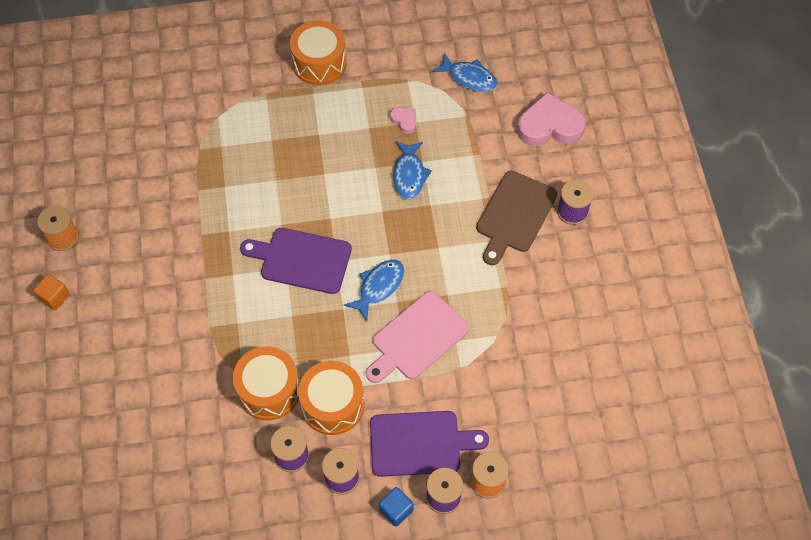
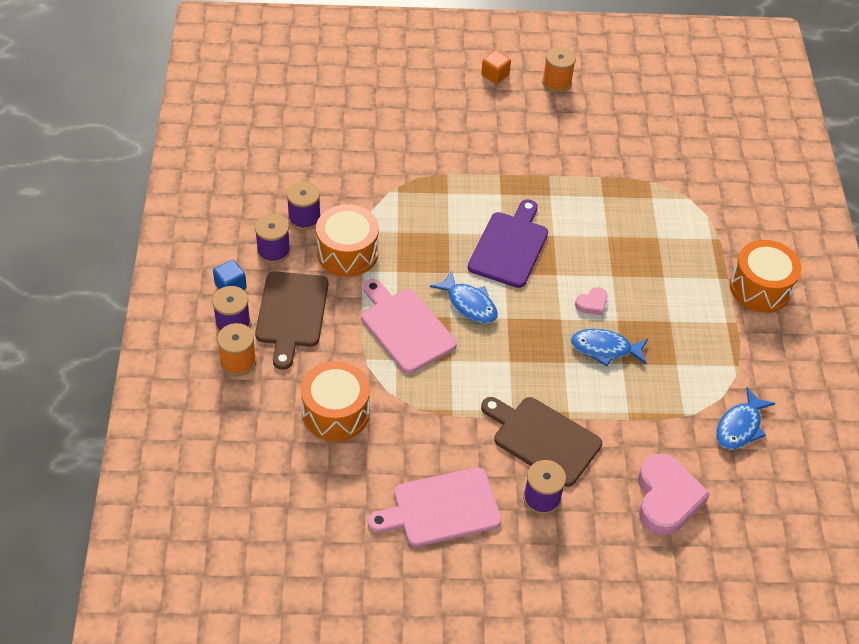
camera: 95 degrees right, 10 degrees down
(269, 390) = (372, 209): orange drum -> orange drum (336, 412)
(404, 120) = (679, 354): pink heart -> pink heart (592, 304)
(420, 443) = (291, 313): purple cutting board -> brown cutting board
(601, 283) = (441, 508): none -> pink cutting board

